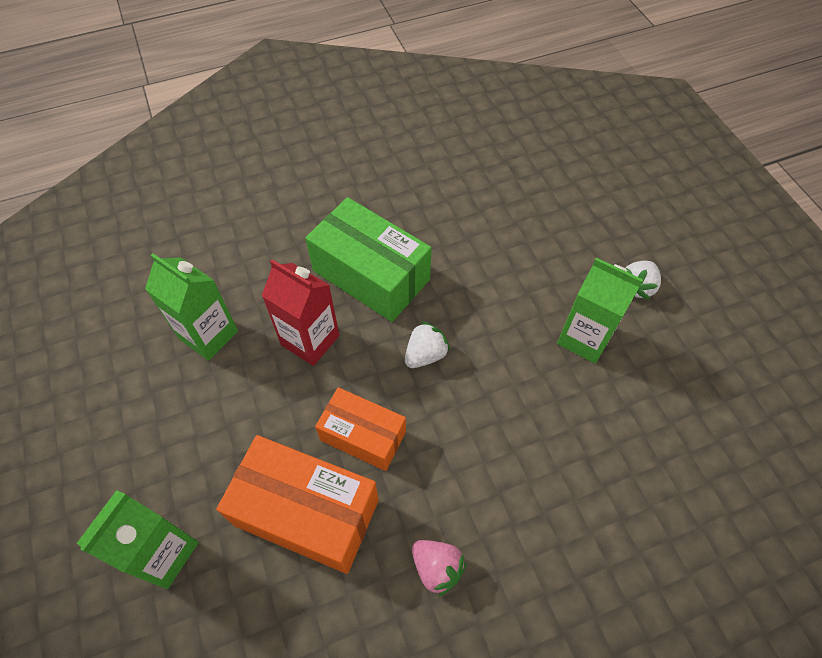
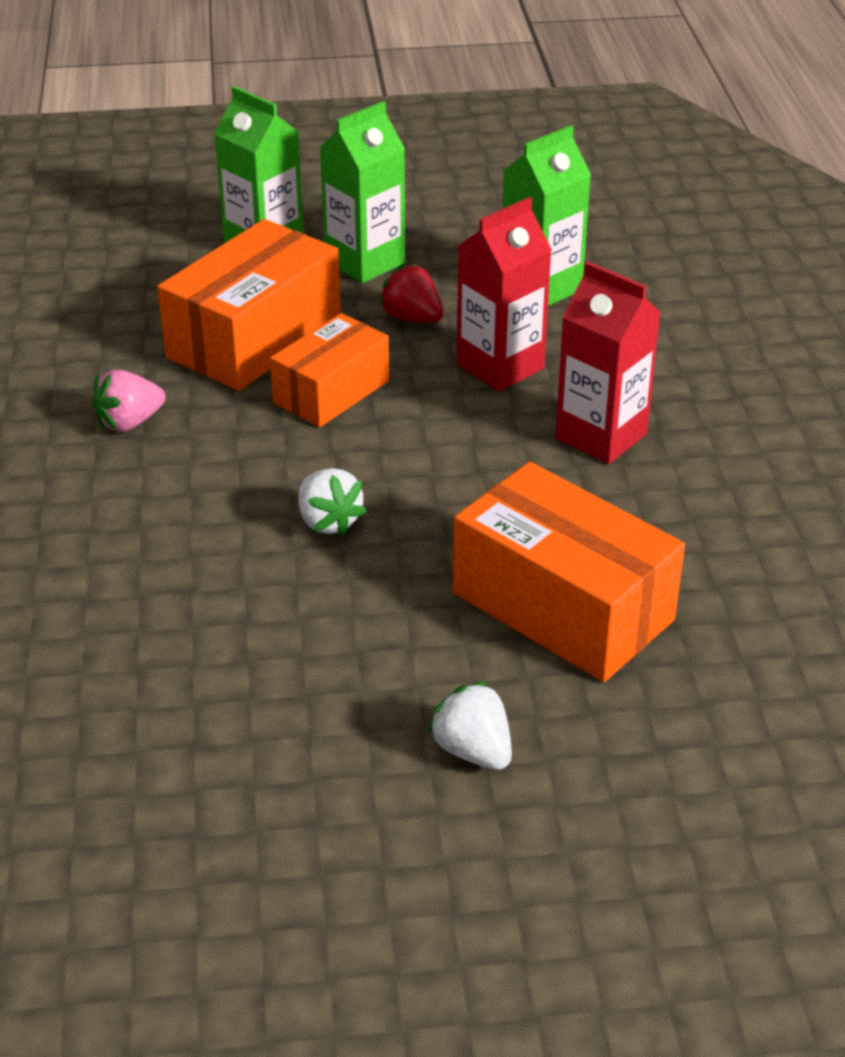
camera: 105 degrees right, 20 degrees down
(260, 407) = (412, 318): none -> red strawberry
(371, 275) = (601, 436): green box -> red carton
(425, 354) = (433, 466): white strawberry -> white strawberry (328, 521)
(522, 269) = (562, 606): none -> orange box
(584, 338) = (392, 645): green carton -> green carton (365, 262)

